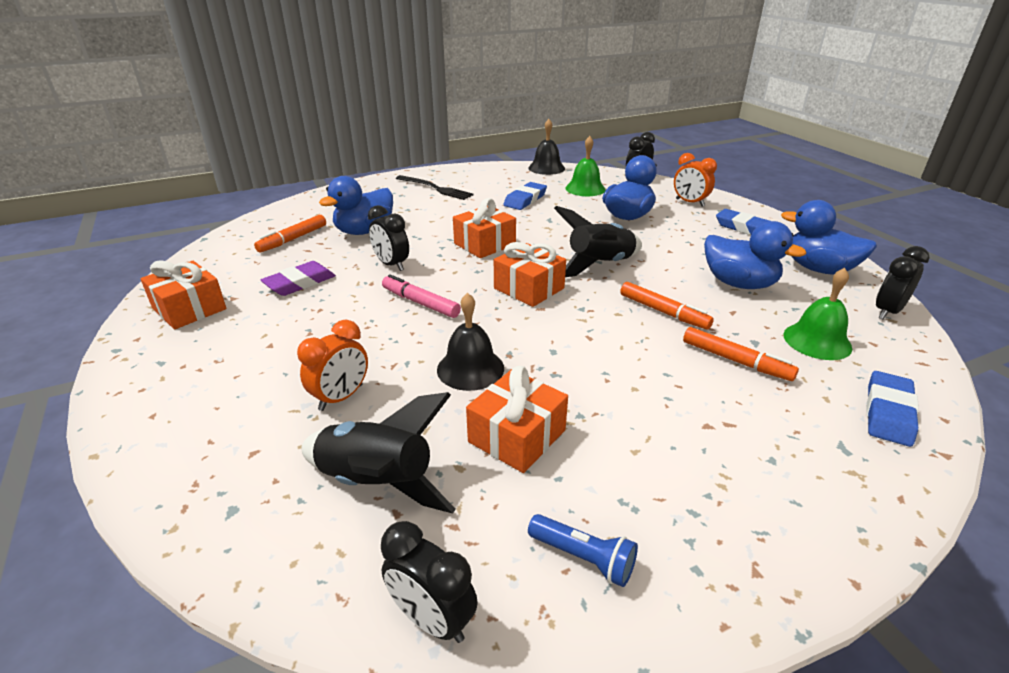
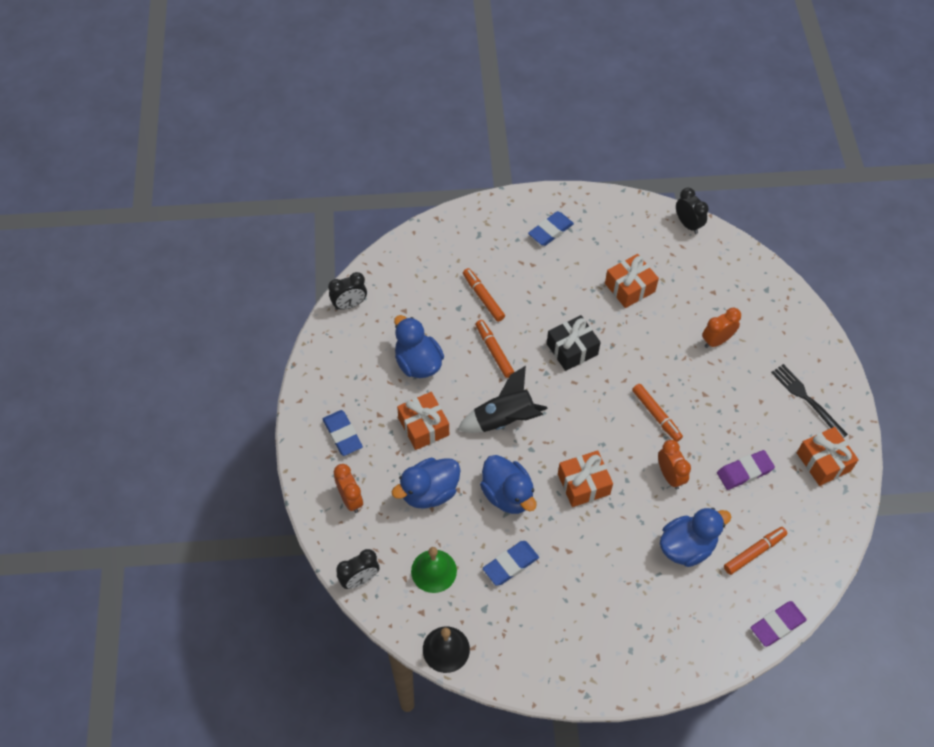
camera: 160 degrees left, 25 degrees up
(274, 212) = (777, 625): none -> purple eraser
(377, 483) = (702, 283): black rocket -> none
(391, 265) = (670, 476): black clock -> orange clock
(420, 303) = (656, 415): pink marker -> orange marker
(435, 188) = (597, 630): black fork -> black fork (807, 399)
(470, 368) = (639, 340): black bell -> none
(529, 288) = (572, 407): orange gift -> orange gift (423, 426)
(564, 336) = (572, 349): none -> black gift
(583, 558) = (625, 227): blue flashlight -> none
(817, 341) = (421, 296): green bell -> none
(818, 269) = (343, 360): blue duck -> blue duck (507, 495)
(888, 412) = (437, 243): blue eraser -> blue eraser (550, 231)

